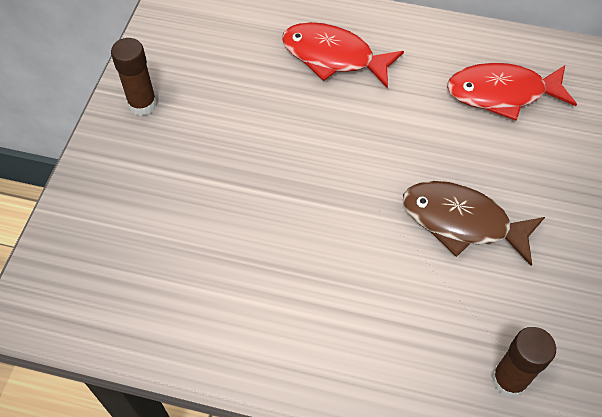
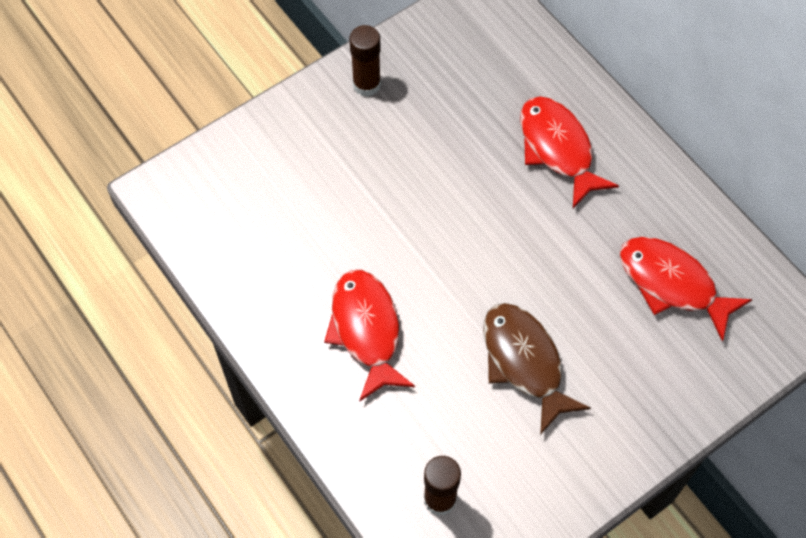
camera: 40 degrees right, 5 degrees up
(320, 290) = (366, 330): none -> red fish

